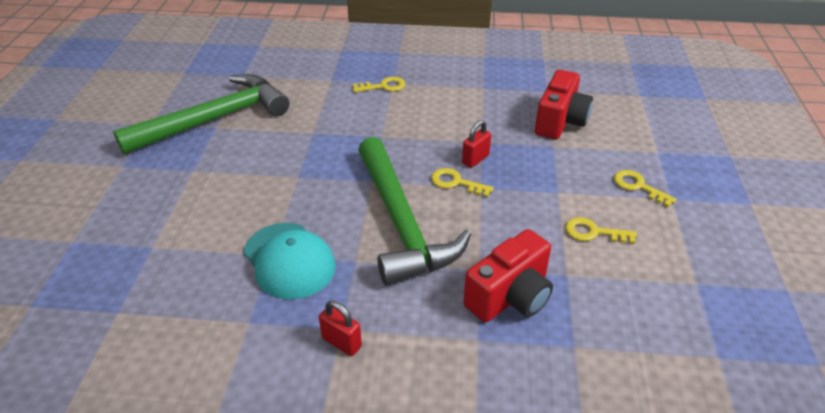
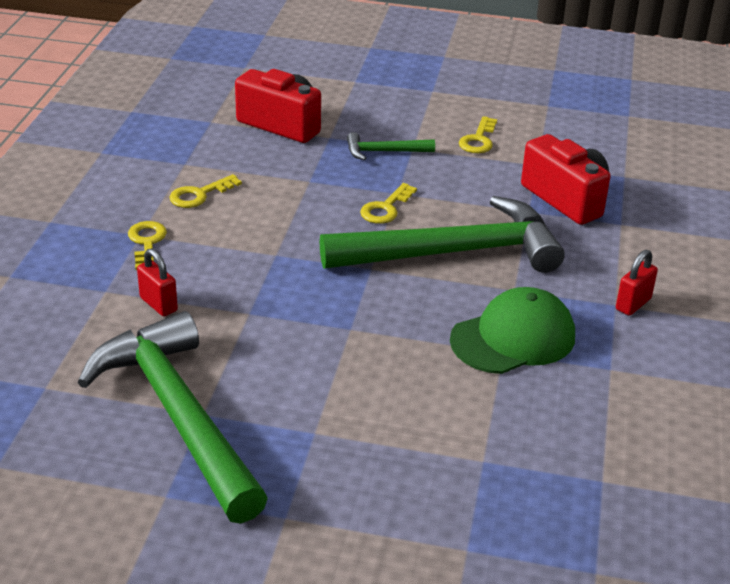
camera: 85 degrees left, 5 degrees down
(289, 260) = (513, 338): turquoise cap -> green cap
(475, 159) = (343, 190): red padlock -> red padlock (158, 304)
(543, 176) = (384, 152): none -> green hammer
(638, 186) = (411, 103): yellow key -> yellow key (199, 195)

